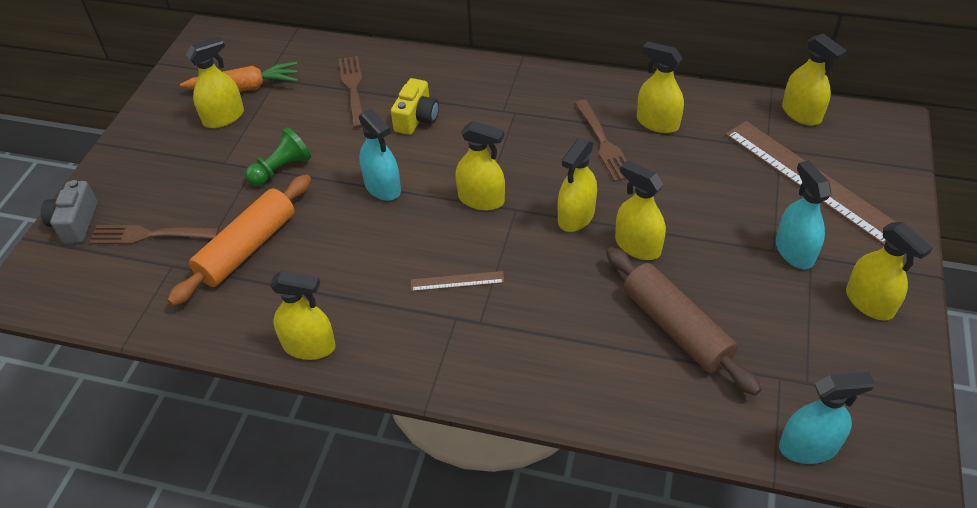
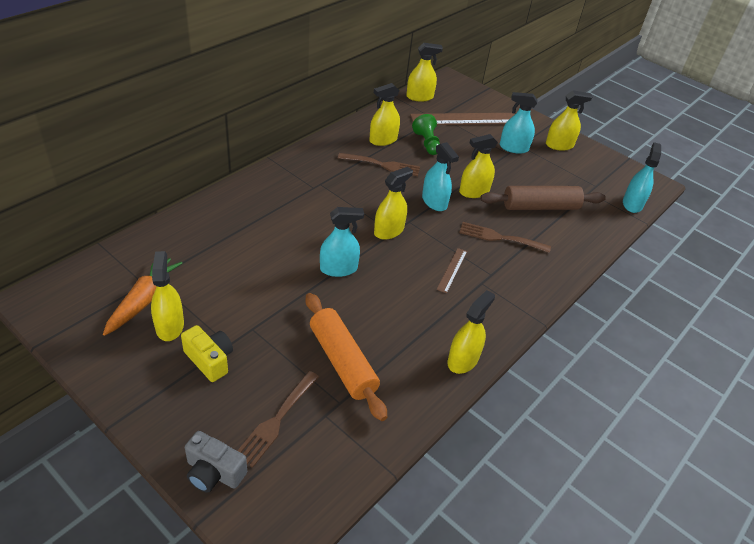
camera: 70 degrees left, 5 degrees down
(281, 169) = (270, 313): green pawn -> green pawn (427, 143)
(353, 88) = (214, 242): brown fork -> brown fork (500, 238)
(416, 118) = (282, 226): yellow camera -> yellow camera (210, 360)
(576, 216) = (434, 202): yellow spray bottle -> turquoise spray bottle

